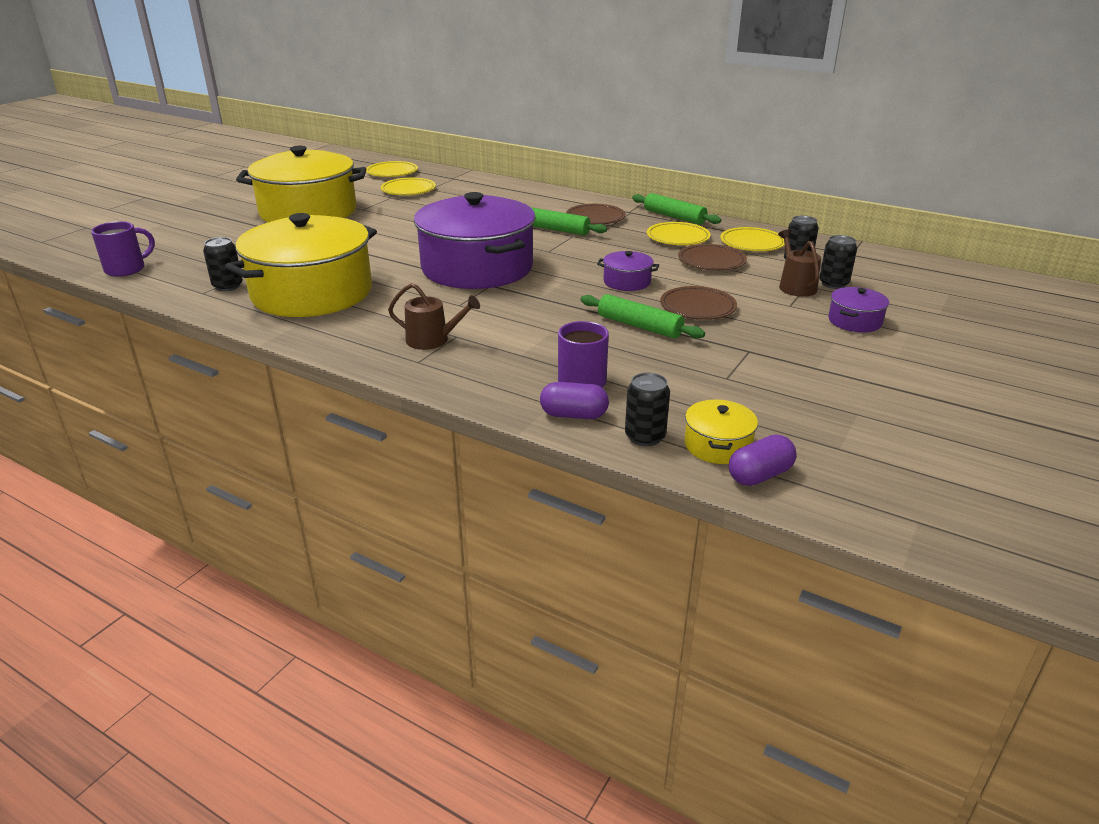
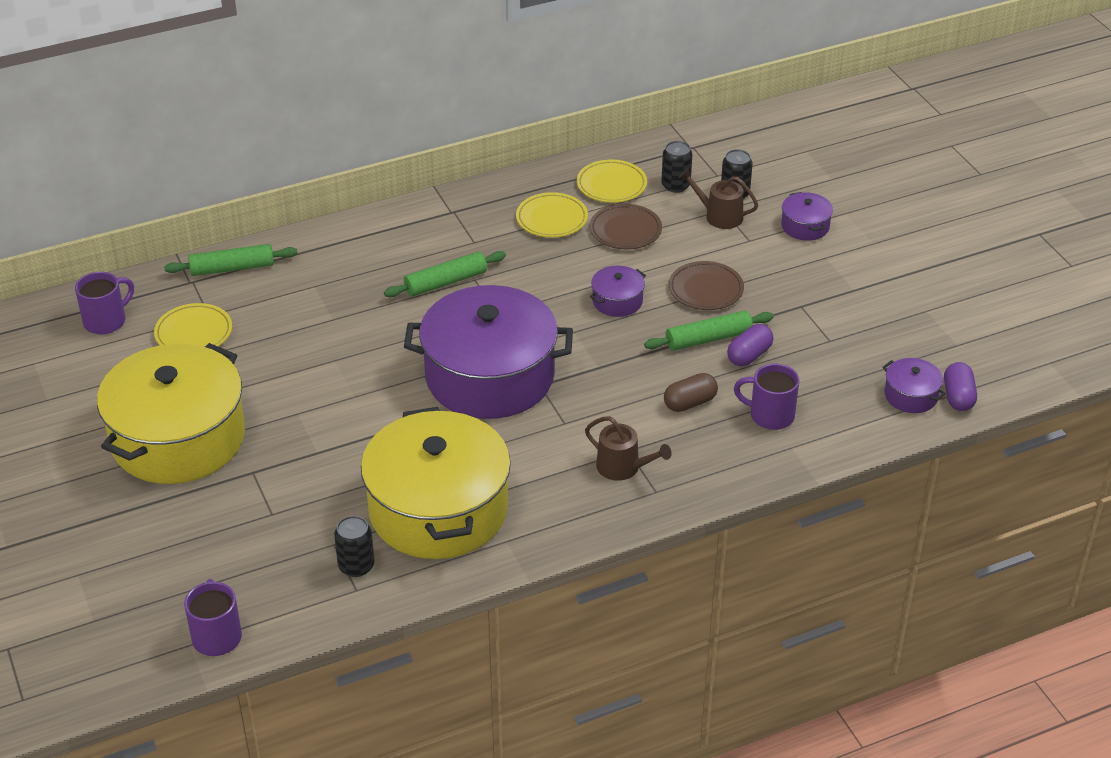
camera: 55 degrees left, 10 degrees up
(392, 172) = (106, 321): yellow plate -> purple mug
(432, 340) = (623, 467): brown watering can -> brown watering can turned 75 degrees clockwise
(548, 342) = (690, 403): none -> brown capsule
(574, 415) = (816, 443): purple capsule -> purple capsule (749, 355)
(595, 218) = (444, 242): brown plate -> none
(645, 437) = (873, 423): black can -> none
(674, 217) = (498, 192): green rolling pin -> green rolling pin (232, 268)
(717, 445) = (911, 395): yellow pot -> purple pot

